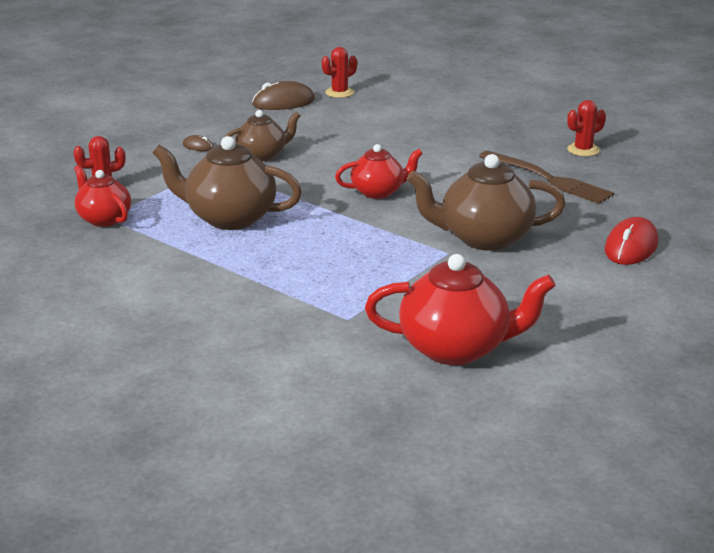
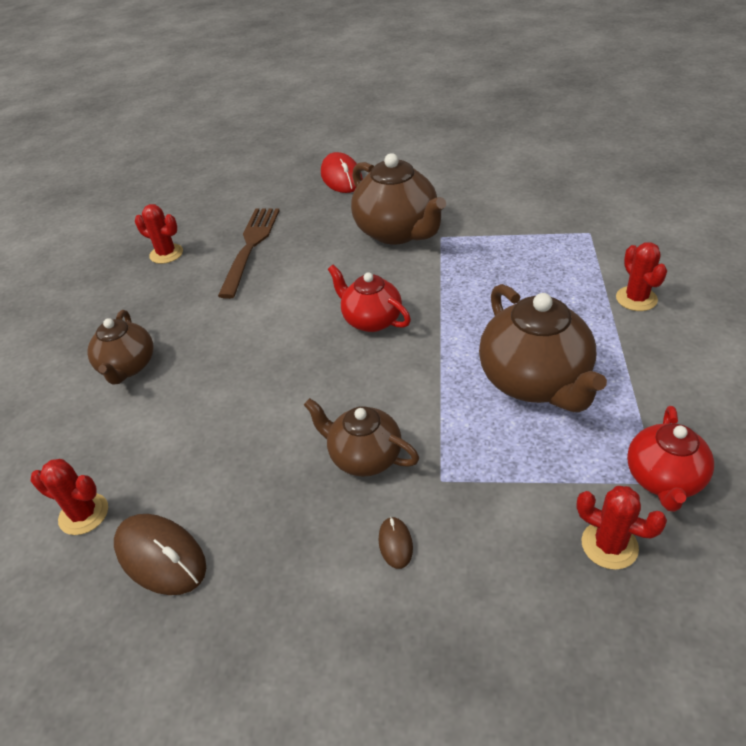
camera: 120 degrees left, 15 degrees up
(236, 290) = (636, 299): none -> red cactus
(449, 117) = (128, 367): none -> brown teapot
(456, 348) = (558, 183): red teapot -> none
(631, 247) = (341, 177): red mouse -> red mouse turned 75 degrees clockwise

